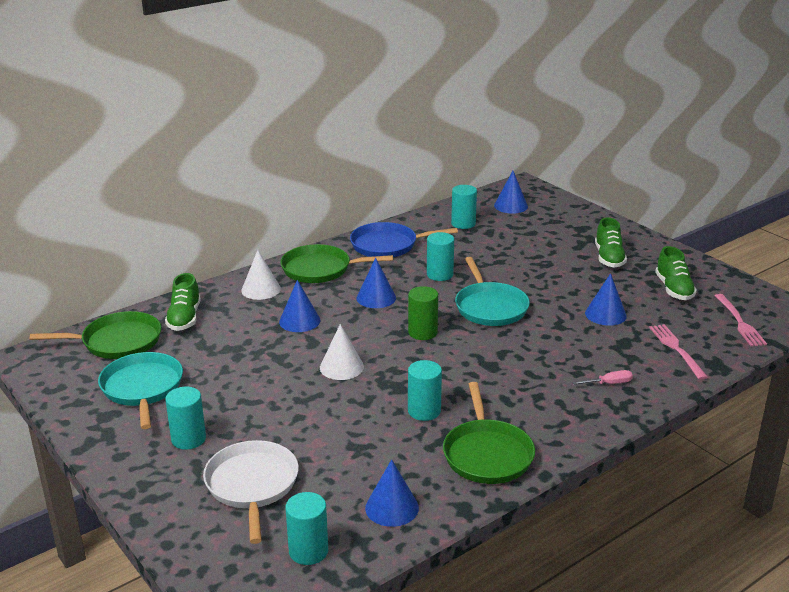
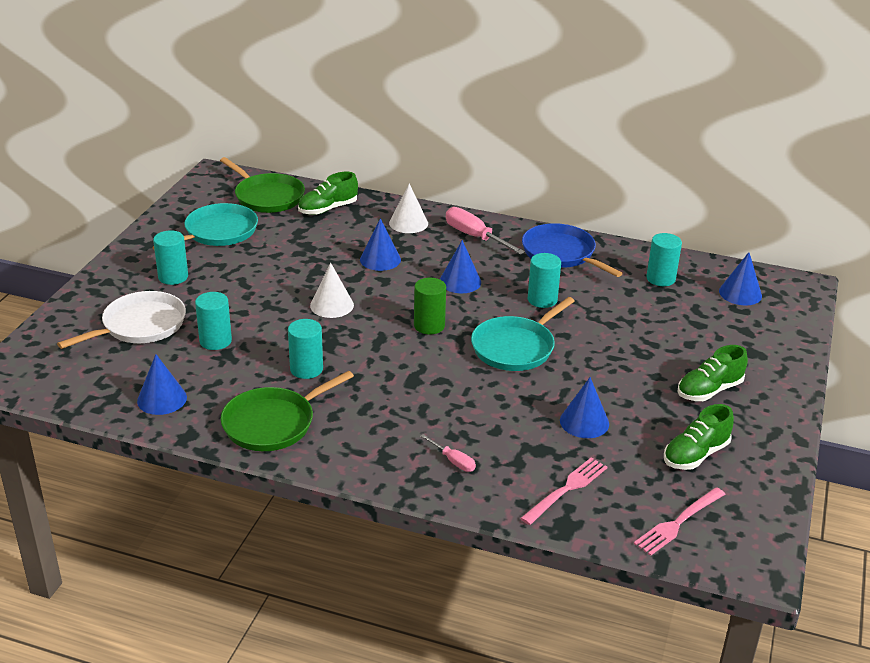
camera: 55 degrees right, 5 degrees up
(308, 551) = (83, 379): turquoise cylinder -> turquoise cylinder (215, 341)
(320, 269) = (475, 237): green pan -> pink screwdriver

